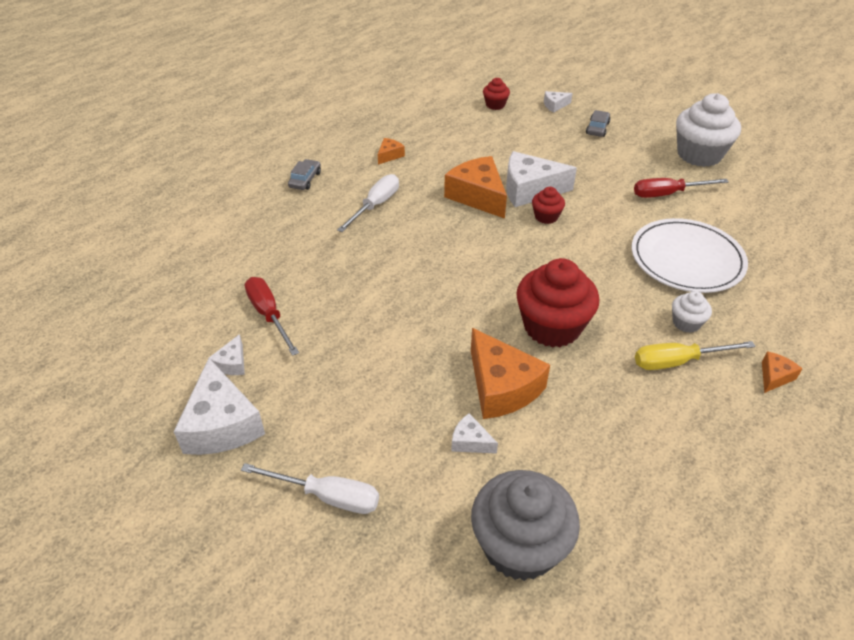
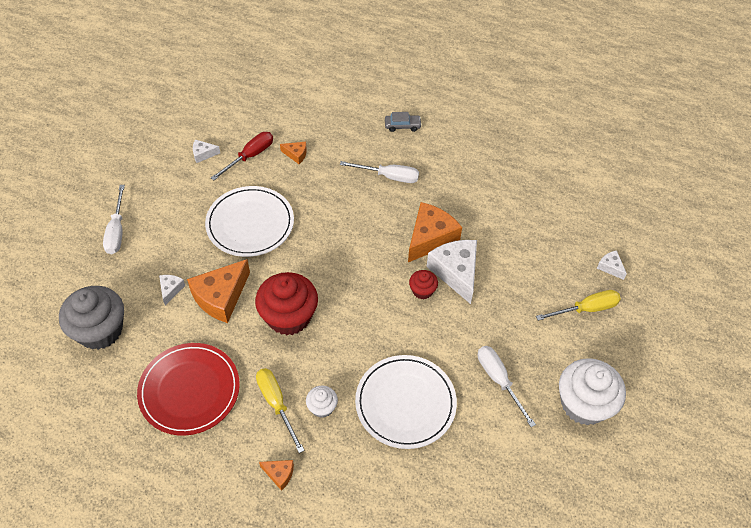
camera: 70 degrees right, 10 degrees up
(222, 424) = (156, 167): white cheese -> none
(388, 336) = (250, 223): none -> white plate
(389, 155) = (460, 166): orange cheese -> orange cheese (296, 154)
(495, 105) = (583, 220): red cupcake -> none
(597, 128) = (586, 309): grey car -> yellow screwdriver
(646, 446) = (189, 390): none -> red plate
(667, 194) = (499, 380): red screwdriver -> white screwdriver

